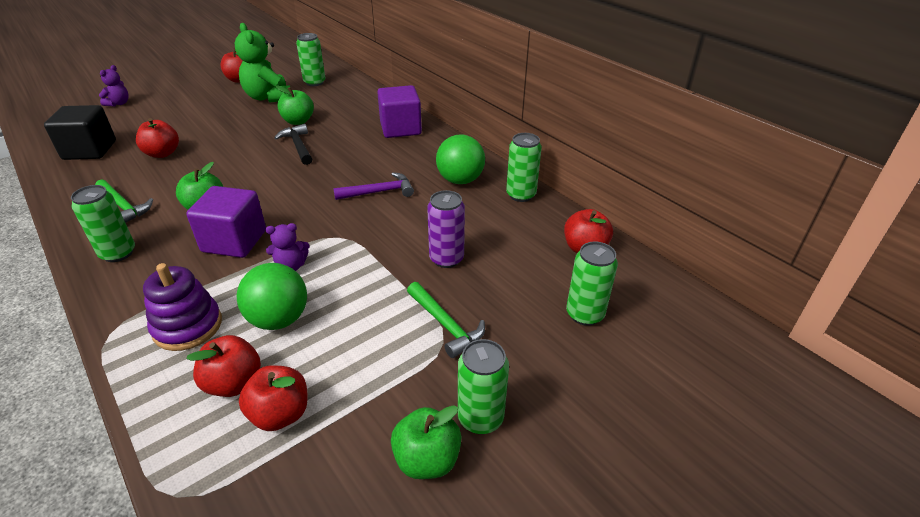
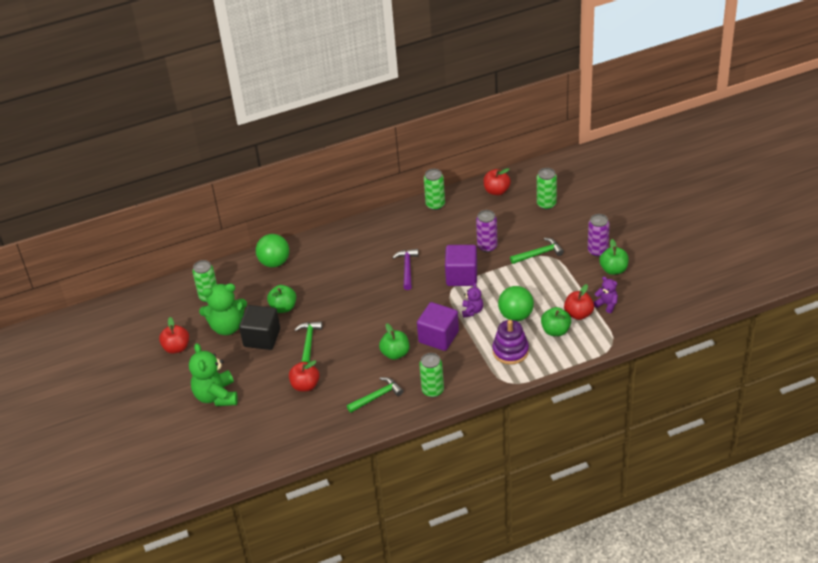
camera: 70 degrees left, 5 degrees up
(90, 150) = (280, 431): black cube -> black cube (262, 338)
(119, 103) = (192, 428): purple teddy bear -> purple teddy bear (606, 304)
(162, 108) = (216, 396): none -> green teddy bear
(234, 383) = (555, 330): red apple -> green apple
(238, 144) = (308, 342): none -> green hammer
(298, 146) = (326, 307): black hammer -> none
(400, 128) = (322, 250): purple cube -> purple cube (461, 276)
(460, 180) = (408, 229): green ball -> green ball (274, 262)
(480, 418) = (597, 251): green can -> purple can

